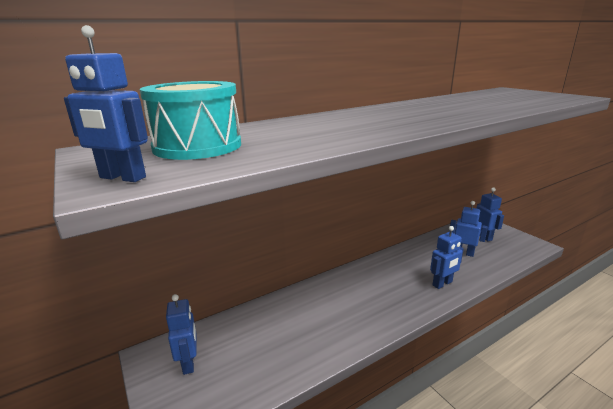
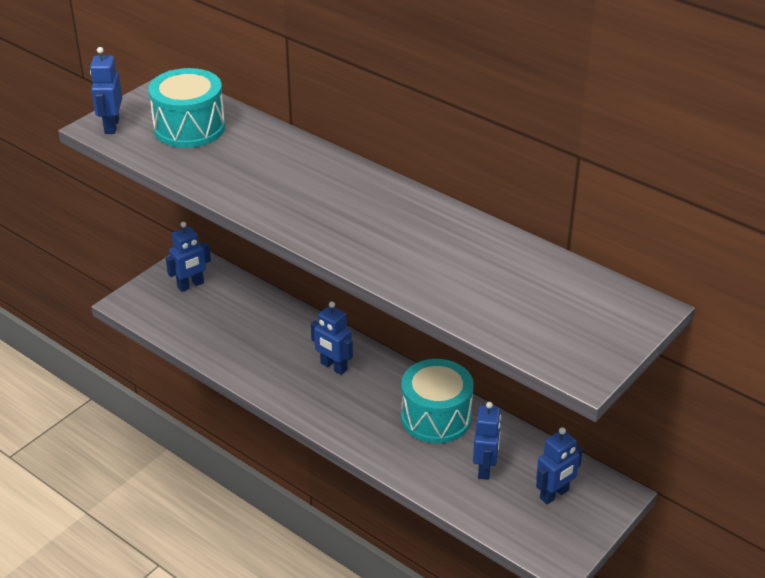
camera: 70 degrees right, 15 degrees up
(415, 261) = (436, 417): none -> turquoise drum
(442, 284) = (389, 446): blue robot -> blue robot (333, 367)

